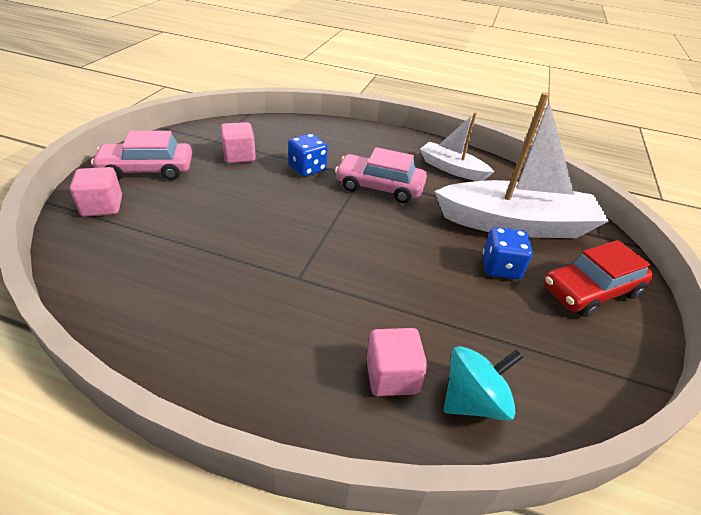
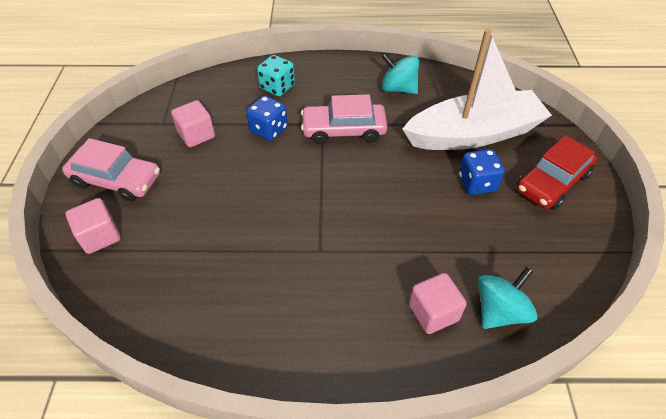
camera: 15 degrees left, 10 degrees up
(147, 170) = (116, 180): pink car -> pink car turned 135 degrees counterclockwise
(334, 140) = (277, 87): none -> turquoise dice
(452, 169) = (398, 89): white boat -> turquoise spinning top

